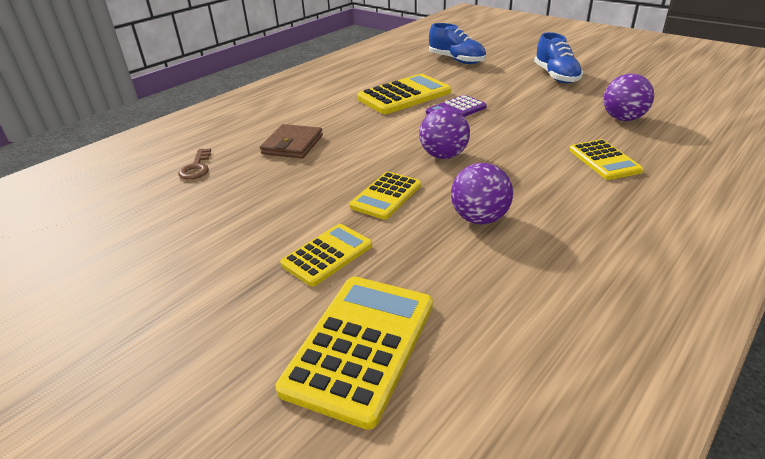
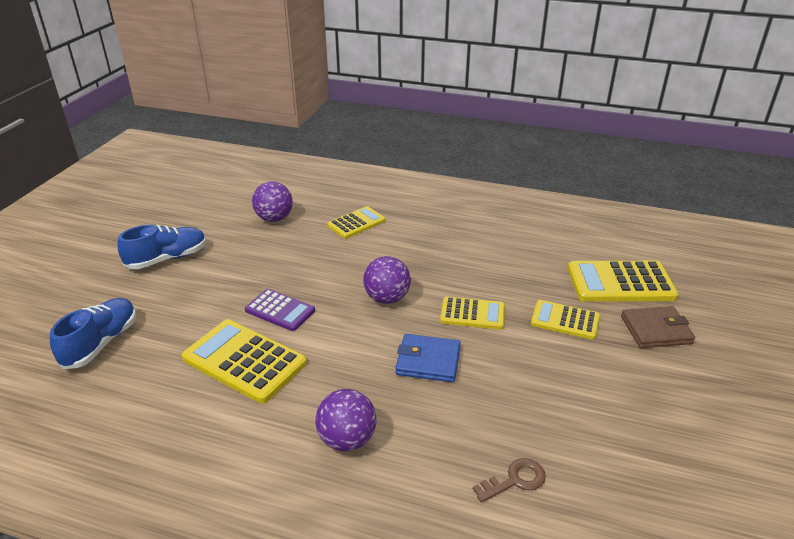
camera: 115 degrees left, 0 degrees up
(292, 145) = (417, 414): brown wallet -> brown wallet (656, 330)
(342, 159) = (428, 361): none -> blue wallet
(479, 218) = (470, 264): purple ball -> purple ball (347, 439)

